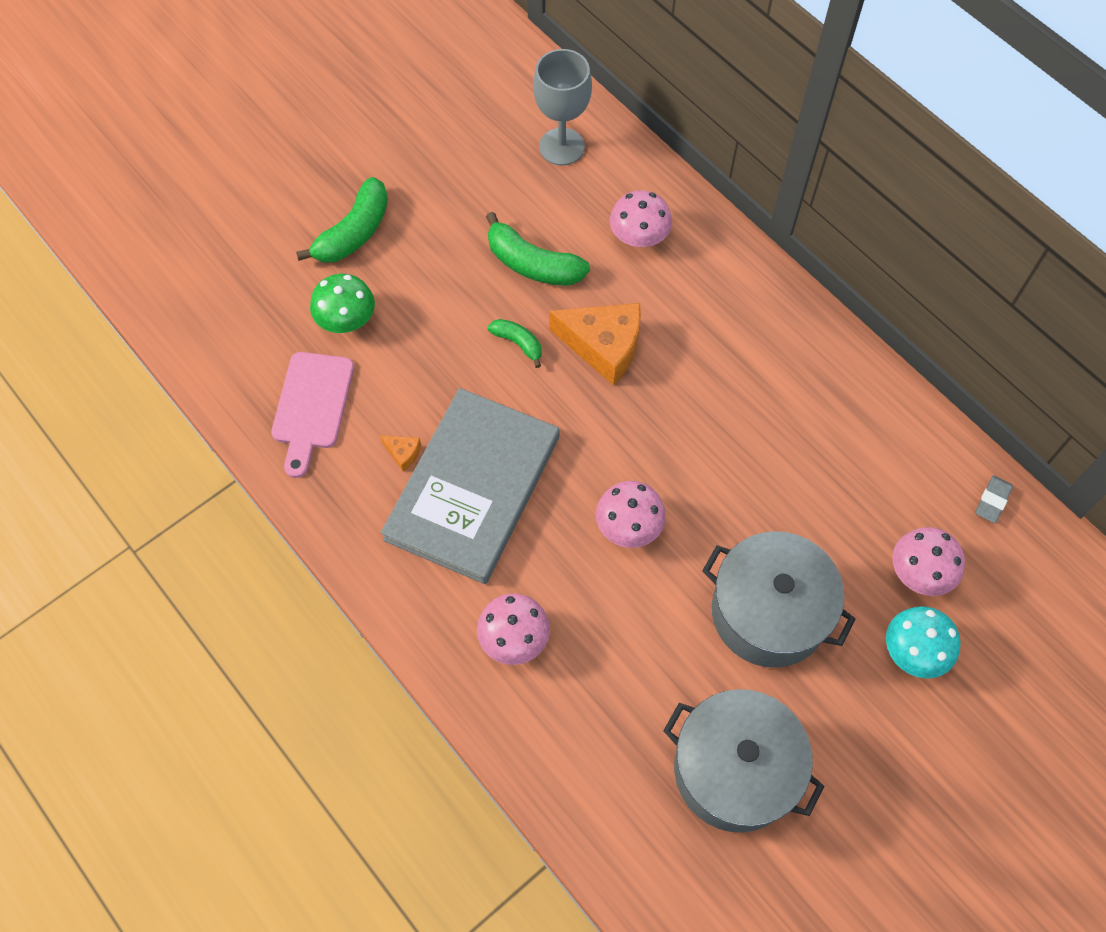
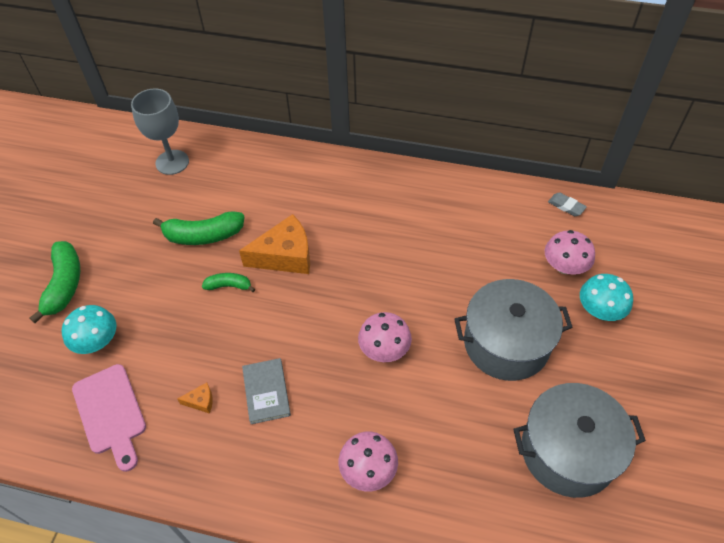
camera: 35 degrees left, 10 degrees down
(346, 319) = (97, 341): green mushroom -> turquoise mushroom
(473, 488) = (266, 392): grey book -> grey book, size x0.44
(639, 236) = (259, 184): pink mushroom -> none
(992, 501) = (566, 206): grey eraser -> grey eraser turned 45 degrees counterclockwise

